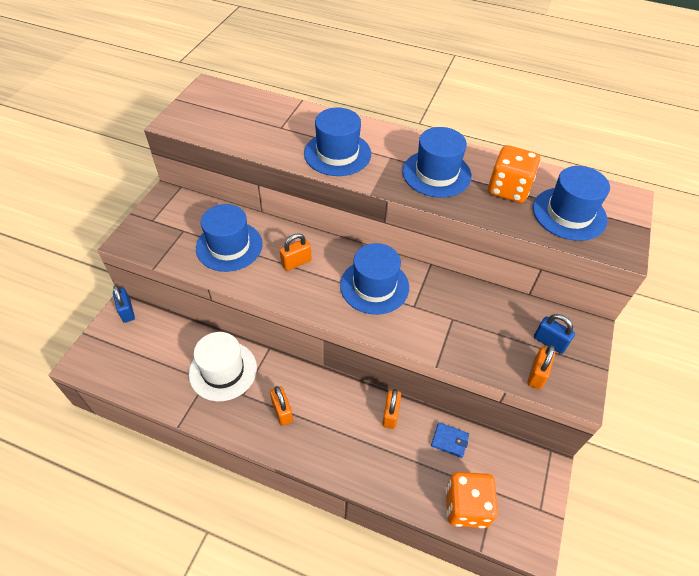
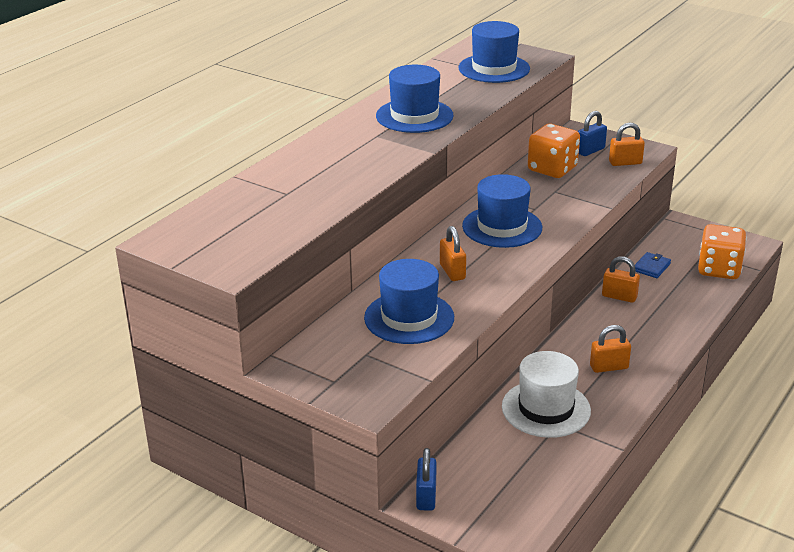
camera: 75 degrees left, 20 degrees down
(127, 311) = (426, 496): blue padlock -> blue padlock turned 75 degrees counterclockwise
(337, 153) = (357, 163): blue hat -> none
(508, 189) = (451, 87): orange dice -> orange dice (552, 169)
(537, 374) = (625, 163): orange padlock -> orange padlock turned 45 degrees counterclockwise

